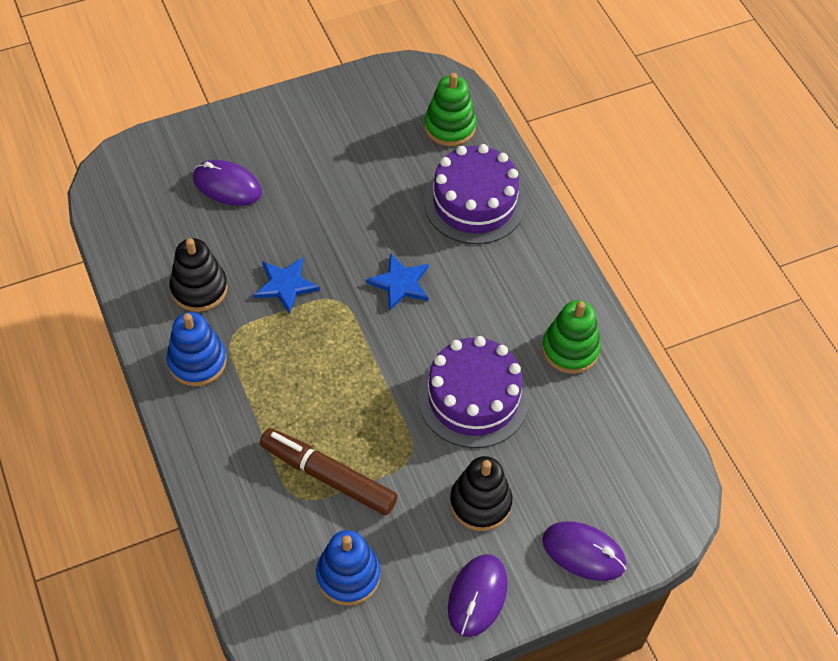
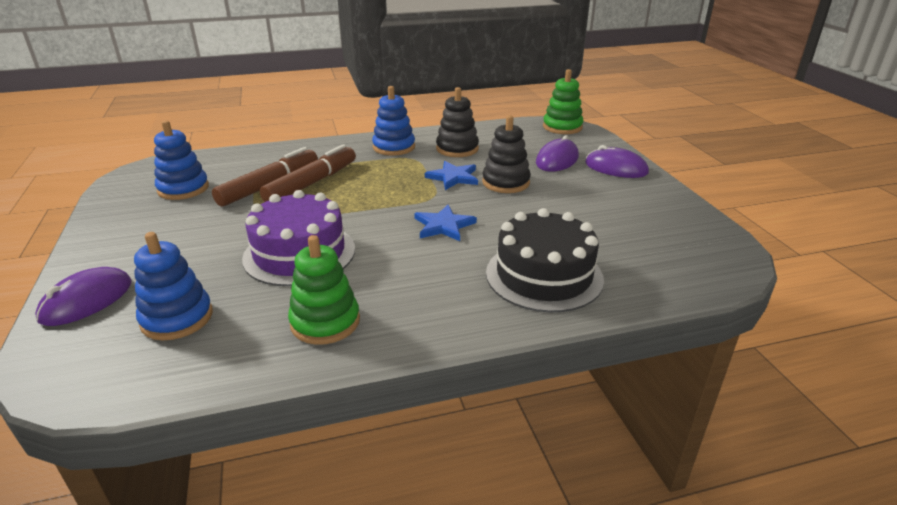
camera: 100 degrees right, 25 degrees down
(317, 430) = (312, 183): none -> brown marker
(450, 126) = (656, 269): green stacking toy -> green stacking toy (562, 127)
(474, 202) = (544, 275): purple cake -> black cake
(477, 596) = (109, 239): purple mouse -> purple mouse (616, 168)
(480, 503) = (191, 247): black stacking toy -> black stacking toy (506, 182)
(590, 462) = (177, 318): none -> blue stacking toy

